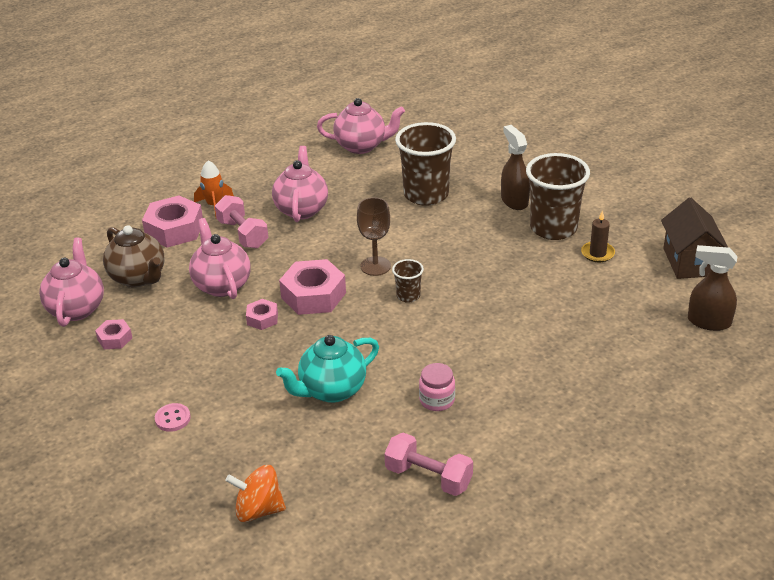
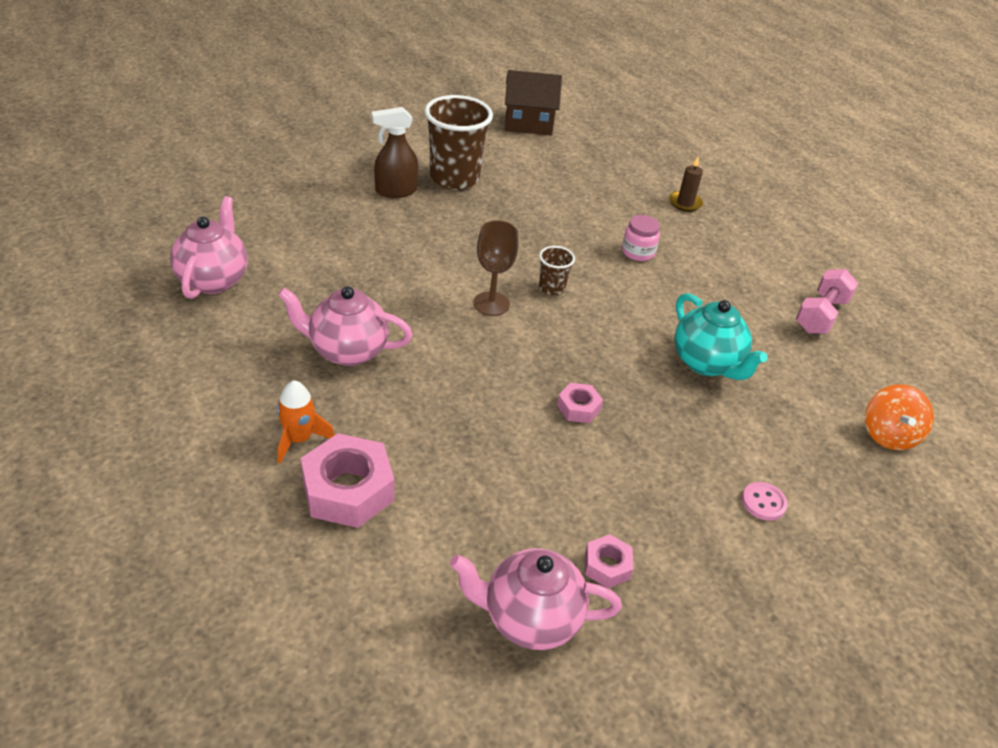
camera: 90 degrees left, 5 degrees up
(138, 278) = (465, 537): brown teapot -> none
(222, 285) = (502, 442): pink teapot -> none
(243, 234) = (387, 413): pink dumbbell -> none
(313, 295) = (538, 359): pink nut -> none
(426, 194) = (357, 246): brown cup -> none
(437, 400) = (717, 294): pink jar -> pink jar (638, 252)
(597, 253) = (504, 164): brown candle -> brown candle (685, 203)
(708, 322) = (613, 136): brown spray bottle -> none

